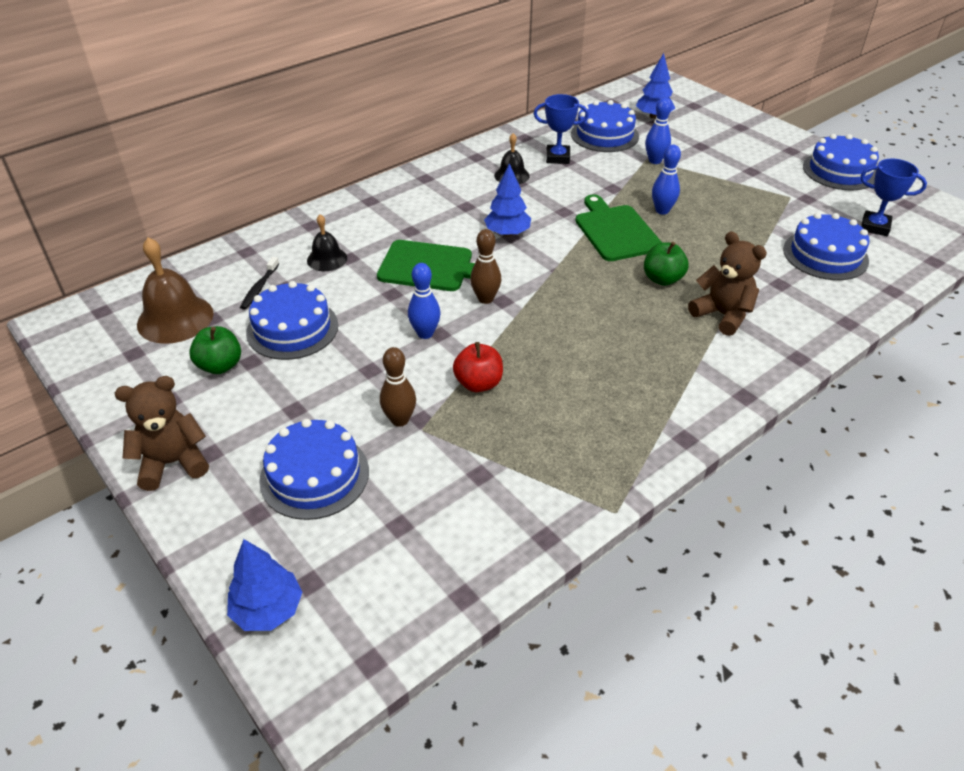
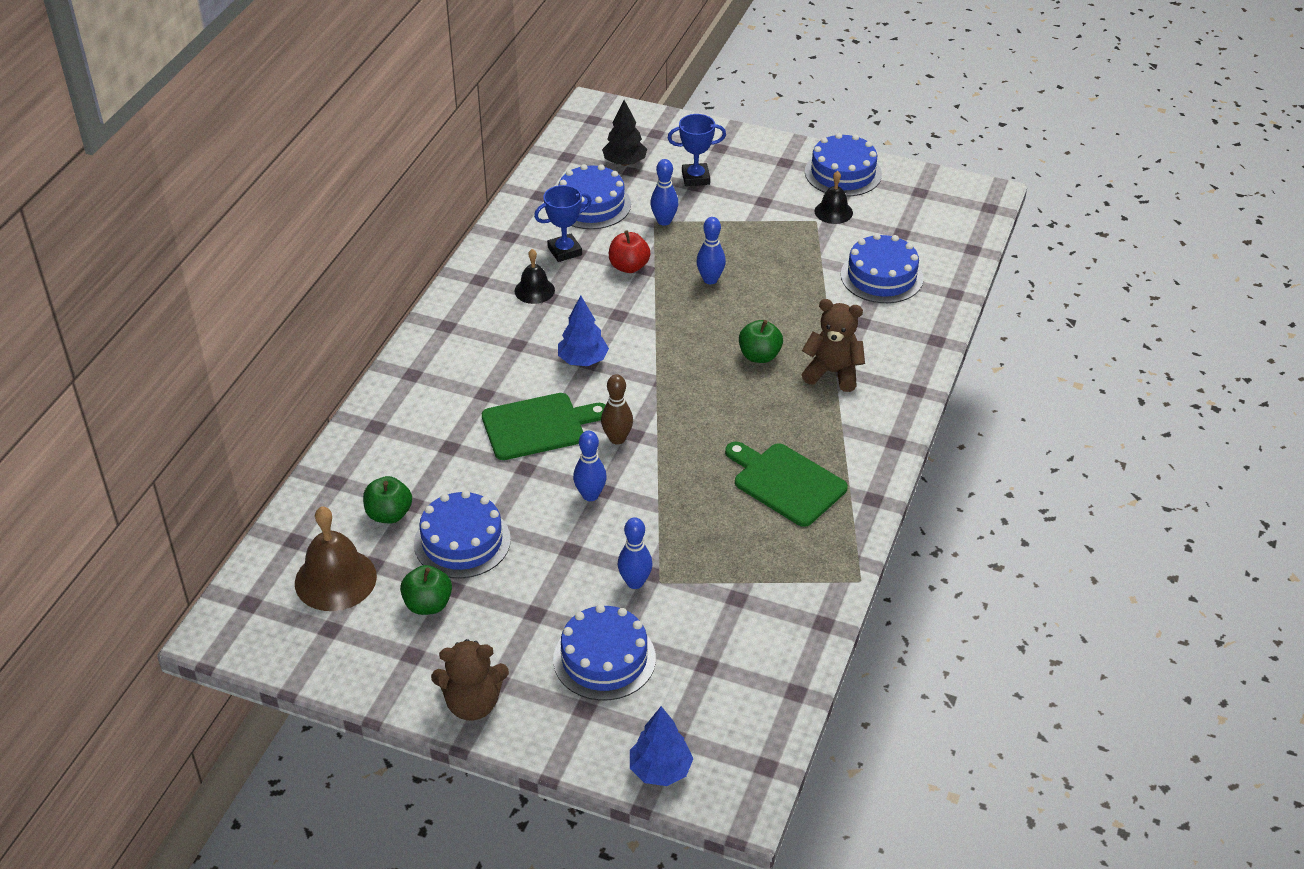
camera: 30 degrees left, 0 degrees up
(173, 463) = (472, 704): brown teddy bear -> brown teddy bear turned 135 degrees counterclockwise
(259, 288) = (389, 514): black toothbrush -> green apple
(327, 259) = (428, 457): black bell -> black bell (833, 212)
(400, 420) = (635, 582): brown bowling pin -> blue bowling pin
(478, 383) = (675, 522): red apple -> red apple (629, 267)
(615, 231) = (683, 319): green cutting board -> green cutting board (786, 482)
(653, 116) = (624, 162): blue tree -> black tree
(875, 227) = (906, 229): blue trophy -> blue trophy (695, 178)

